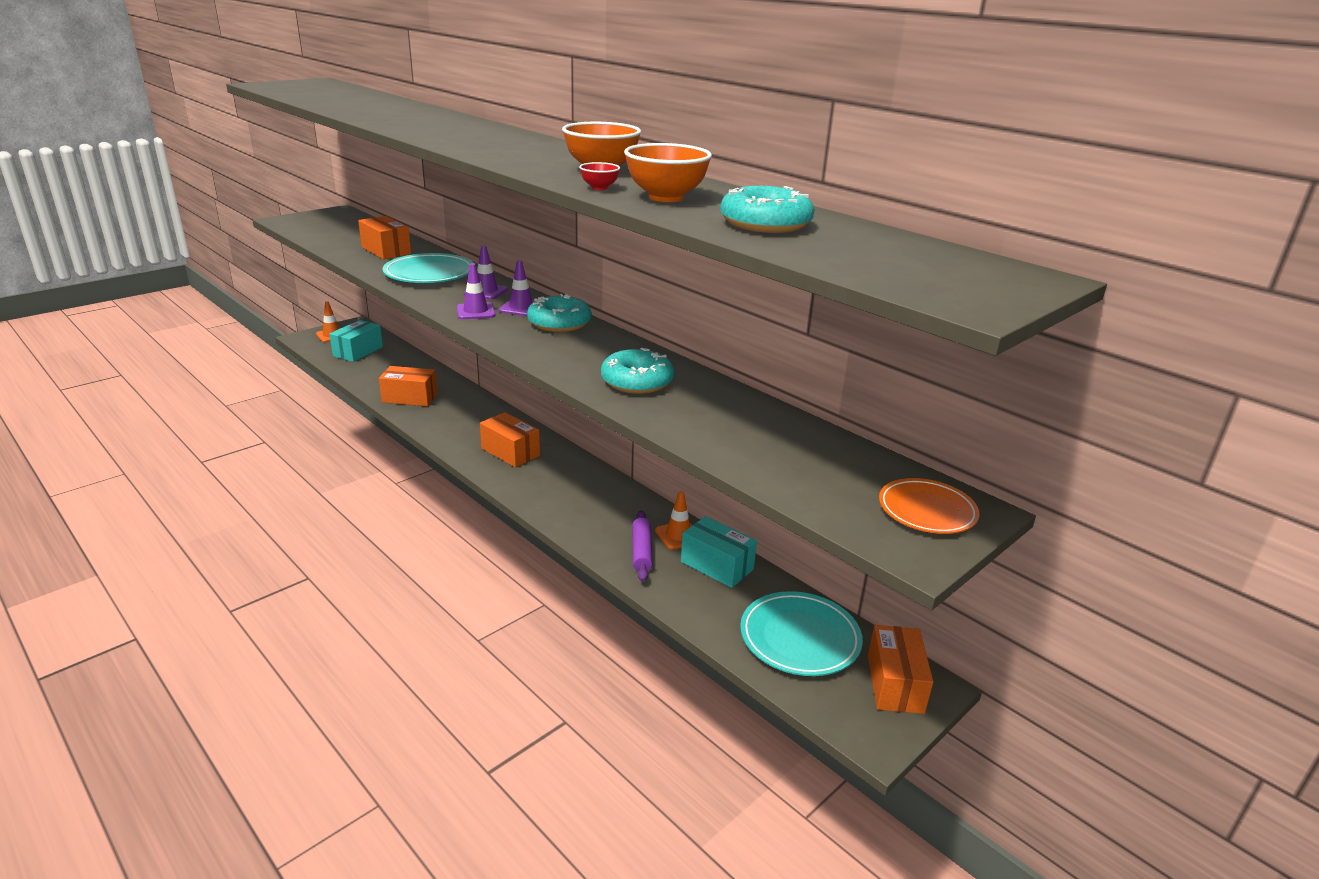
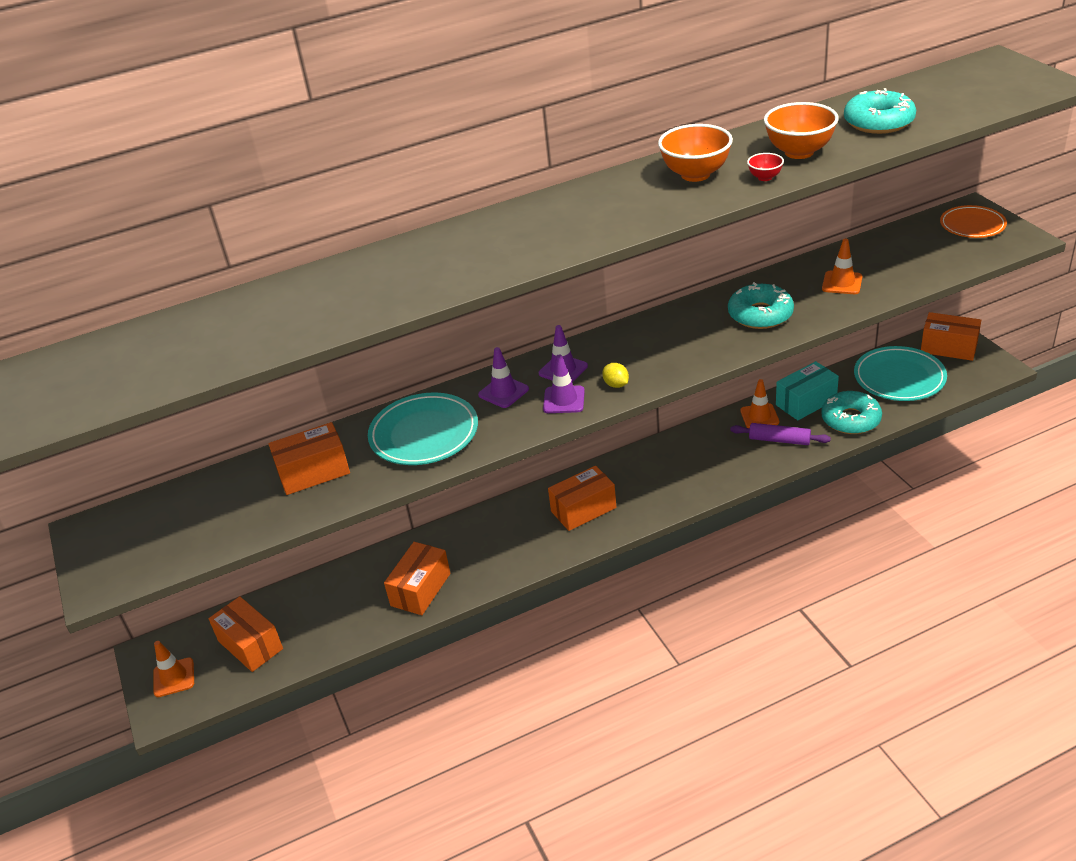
camera: 65 degrees left, 10 degrees up
(358, 351) = (250, 645): turquoise box -> orange box
(500, 328) = (616, 385): none -> yellow lemon
(559, 323) = (613, 348): turquoise donut -> turquoise donut (850, 419)
(721, 422) = (842, 283): none -> orange traffic cone

